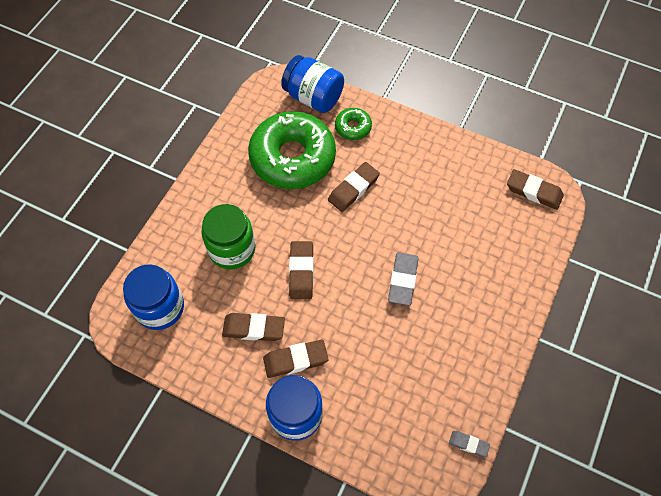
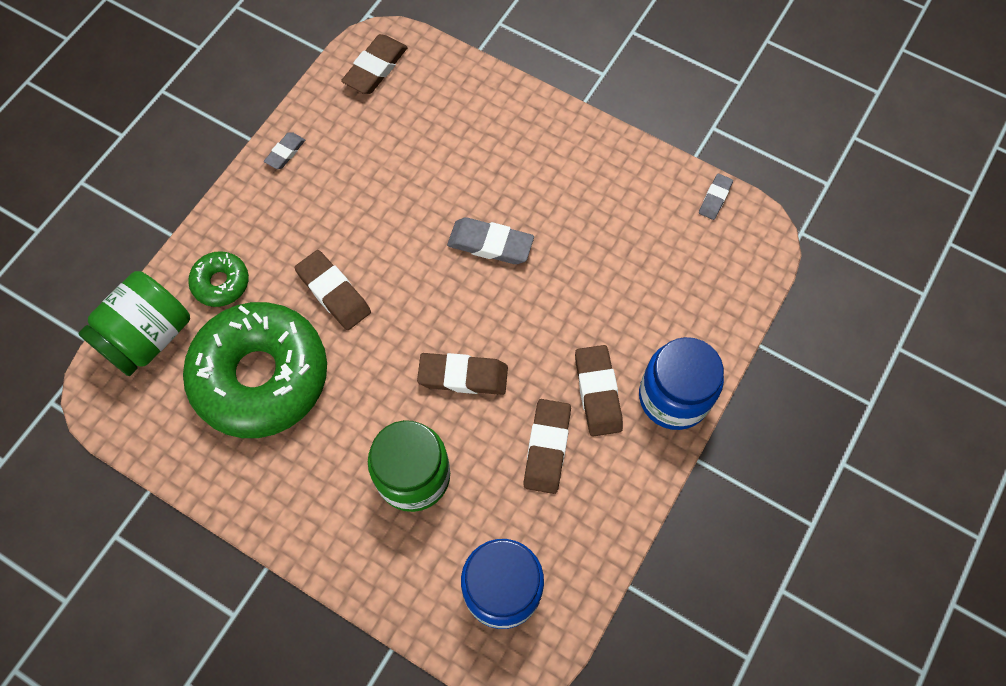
camera: 85 degrees left, 5 degrees up
(313, 97) = (148, 337): blue jar -> green jar
(453, 147) = (285, 153): none -> grey eraser

